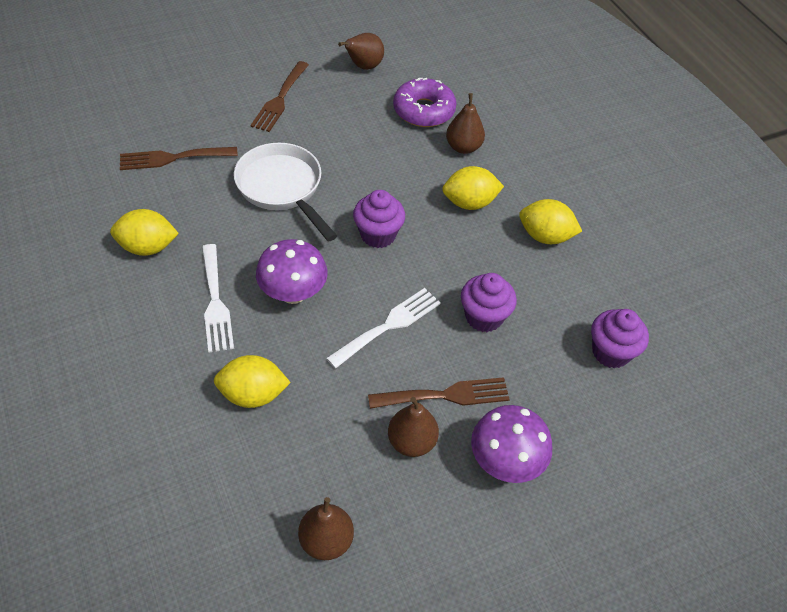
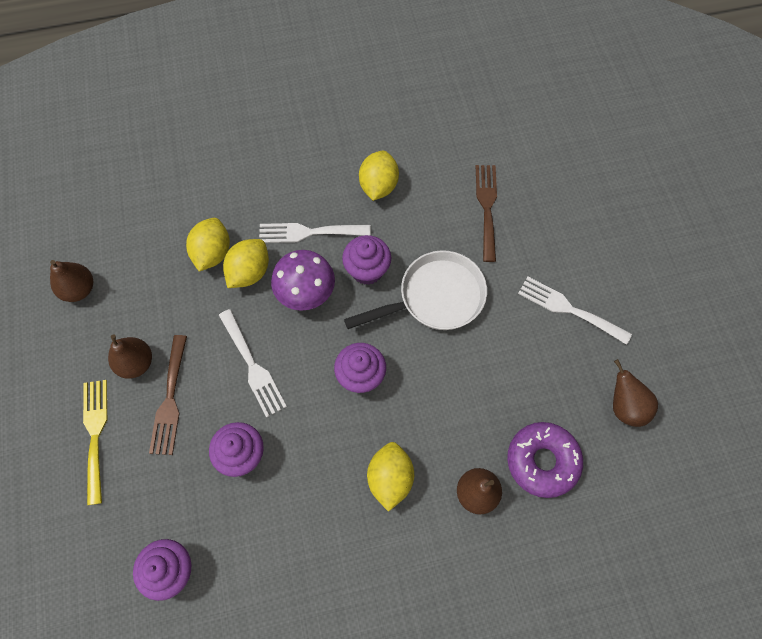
camera: 105 degrees right, 15 degrees up
(258, 244) = (367, 270): none -> purple cupcake
(280, 99) = (568, 309): brown fork -> white fork
(505, 461) = (95, 434): purple mushroom -> yellow fork
(545, 236) = (329, 550): yellow lemon -> yellow lemon (249, 272)

